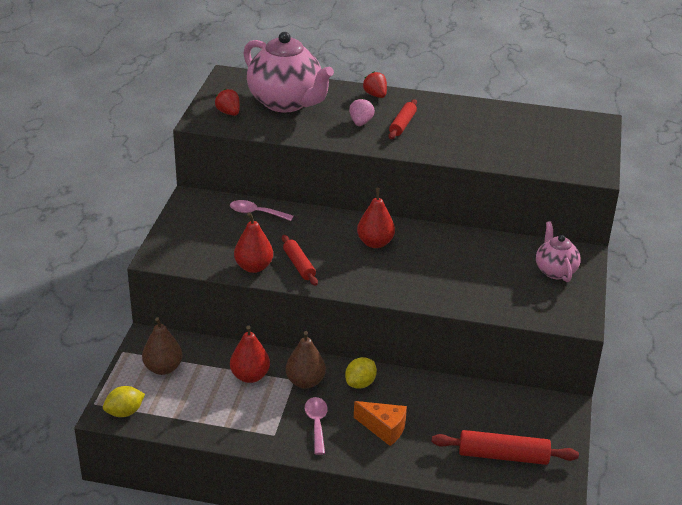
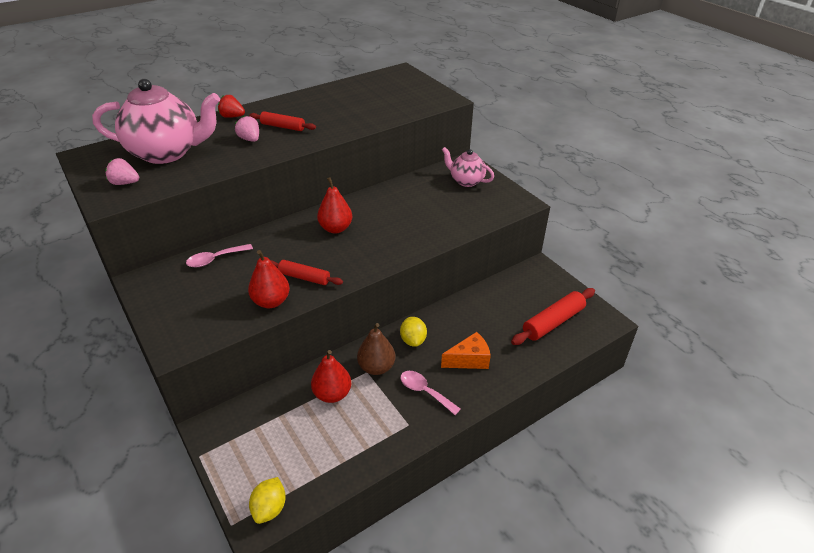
camera: 45 degrees left, 5 degrees up
(163, 368) = (254, 442): brown pear -> none
(228, 113) = (125, 183): red strawberry -> pink strawberry
(402, 124) = (283, 127): red rolling pin -> red rolling pin turned 45 degrees counterclockwise

